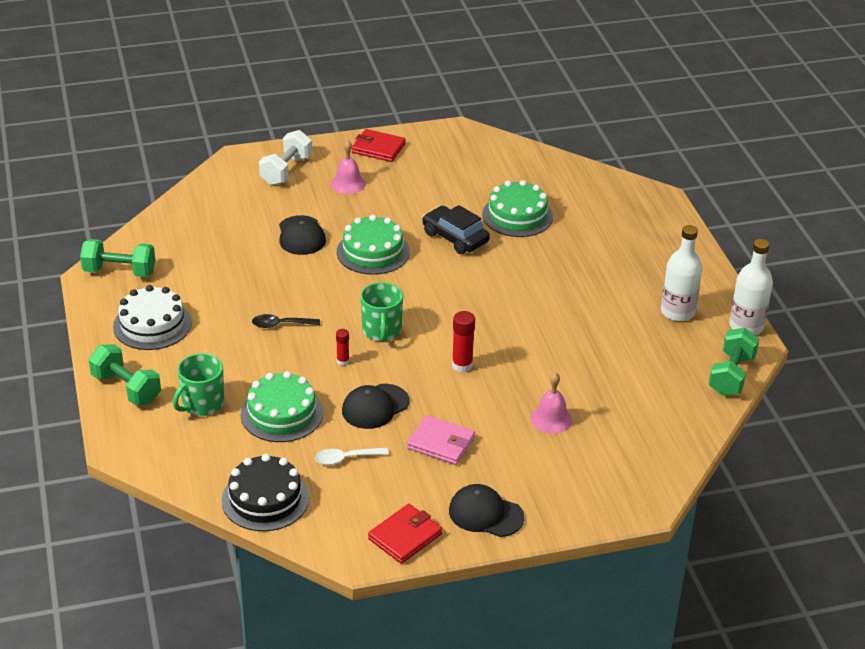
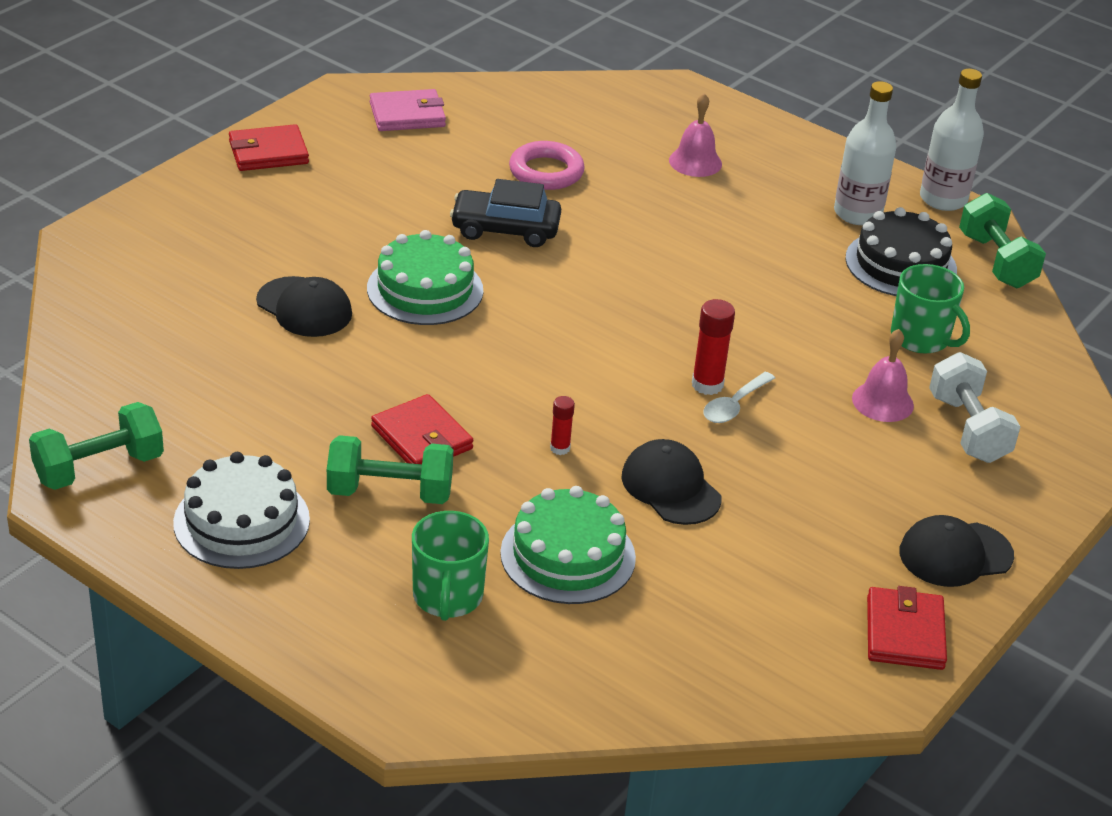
camera: 40 degrees left, 0 degrees up
(126, 388) = (314, 629): green dumbbell -> green dumbbell (390, 492)
(265, 499) = (686, 680): black cake -> black cake (901, 264)
(281, 324) = (421, 438): black spoon -> red wallet
(286, 171) = (177, 229): white dumbbell -> white dumbbell (968, 429)
(346, 458) = (717, 572): white spoon -> white spoon (734, 405)
(348, 183) = (284, 214): pink bell -> pink bell (695, 162)
(375, 407) = (670, 487): black cap -> black cap turned 135 degrees clockwise
(382, 331) = (560, 386): green mug -> green mug (921, 338)
(441, 443) = (801, 494): pink wallet -> pink wallet (407, 115)
(517, 215) = (546, 172): green cake -> pink ring

